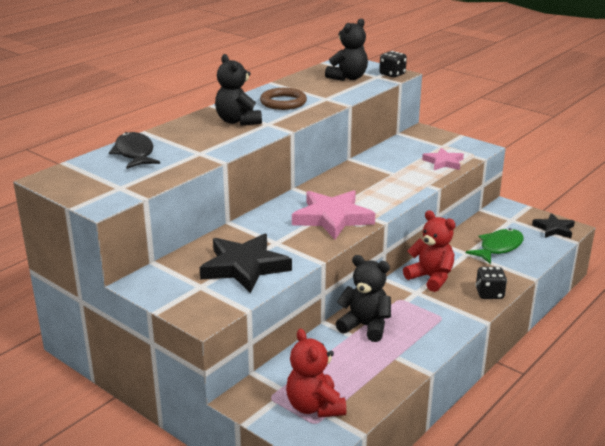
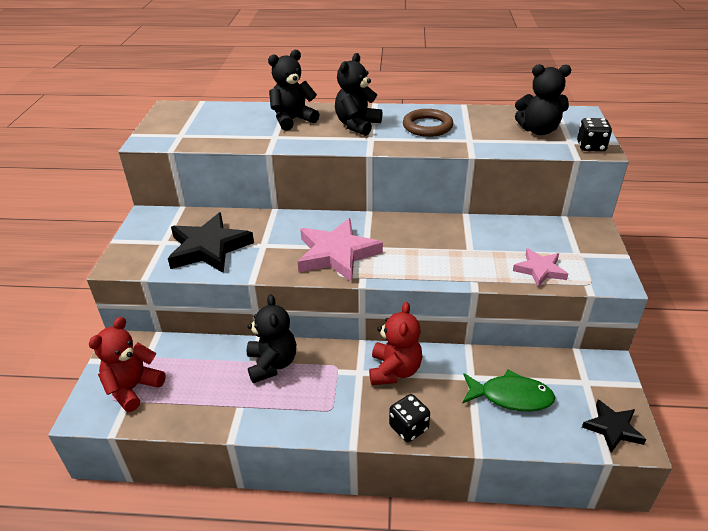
camera: 55 degrees right, 10 degrees up
(134, 153) = (244, 115): black fish -> none
(182, 139) = (293, 120): none -> black teddy bear

